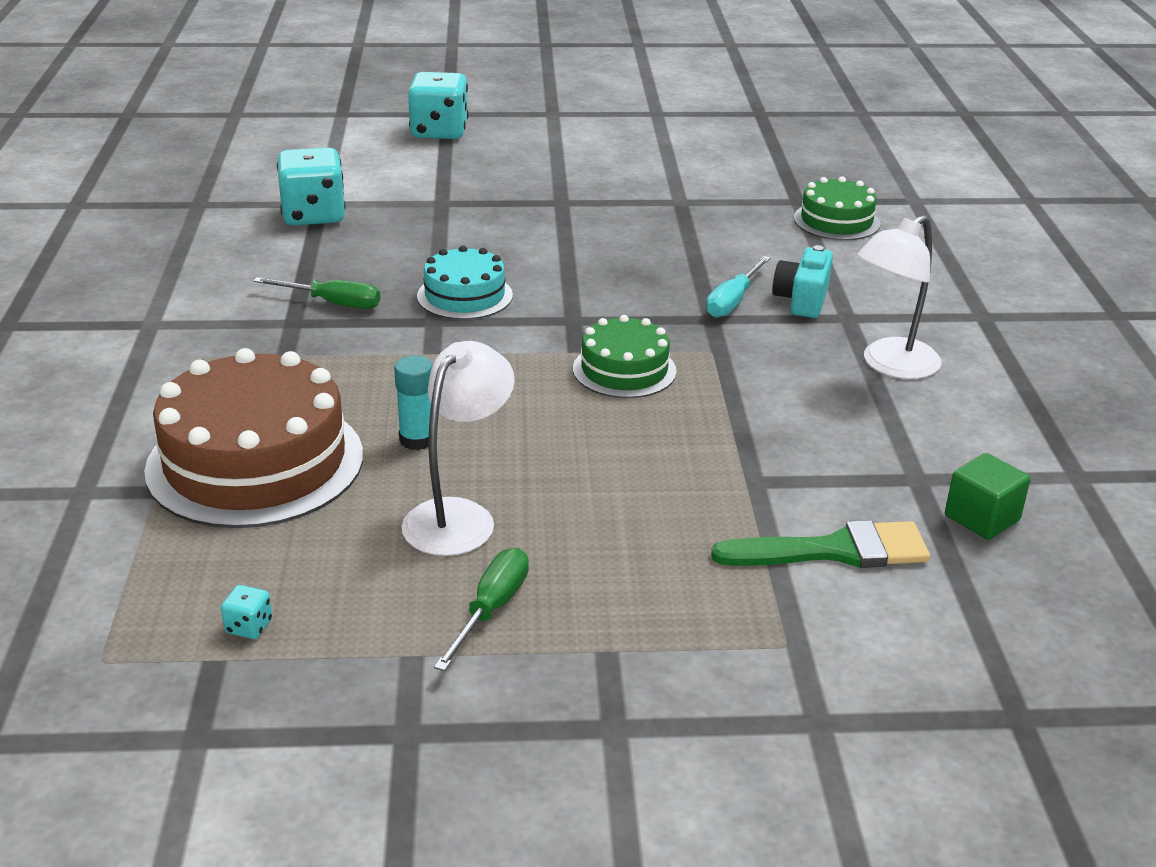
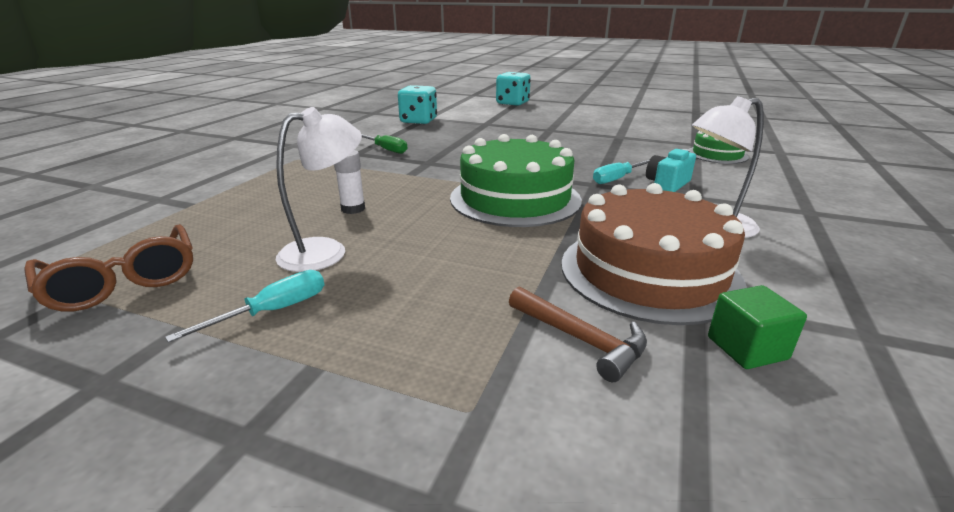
camera: 25 degrees right, 5 degrees down
(249, 627) = (124, 281): turquoise dice -> brown glasses
(255, 462) = (256, 203): brown cake -> brown cake (649, 272)
(417, 440) = (353, 209): turquoise glue stick -> white glue stick
(464, 296) = (457, 155): turquoise cake -> none
(491, 609) = (273, 311): green screwdriver -> turquoise screwdriver
(624, 370) = (515, 198): green cake -> green cake, size x1.85
(834, 550) = (580, 339): green brush -> brown hammer

